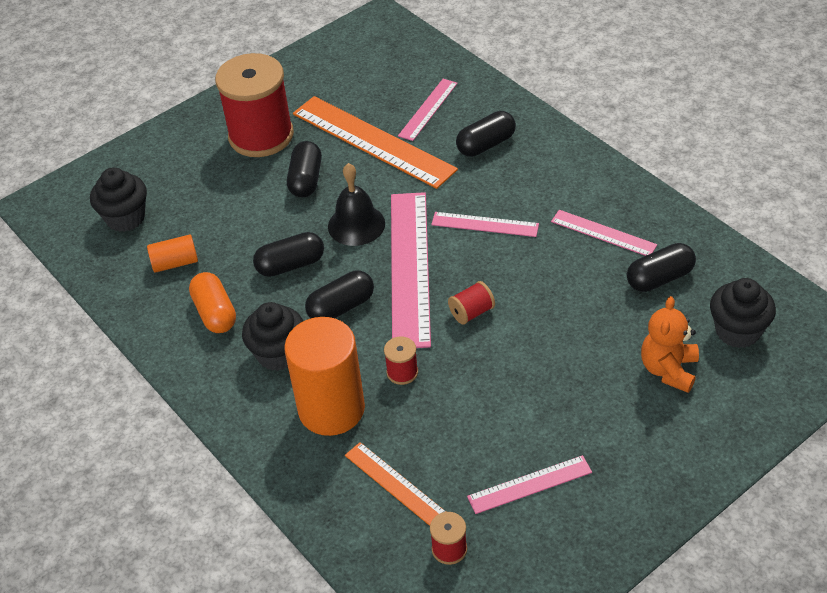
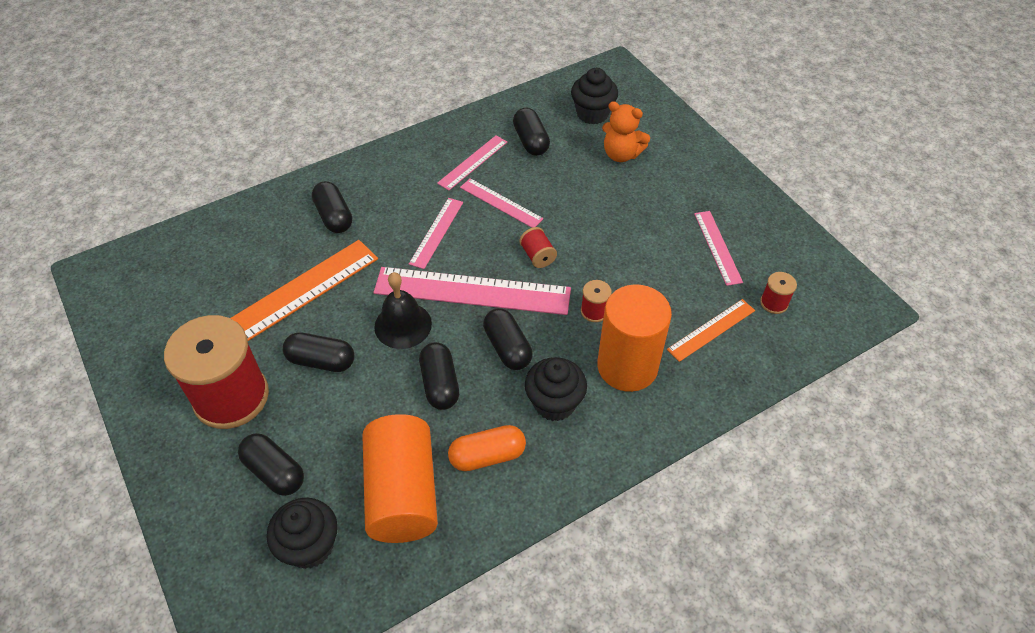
camera: 85 degrees left, 5 degrees up
(175, 263) = (402, 492): orange cylinder -> orange cylinder, size x2.12
(191, 180) = (274, 472): none -> black capsule
(428, 109) = (263, 251): pink ruler -> pink ruler (501, 203)

